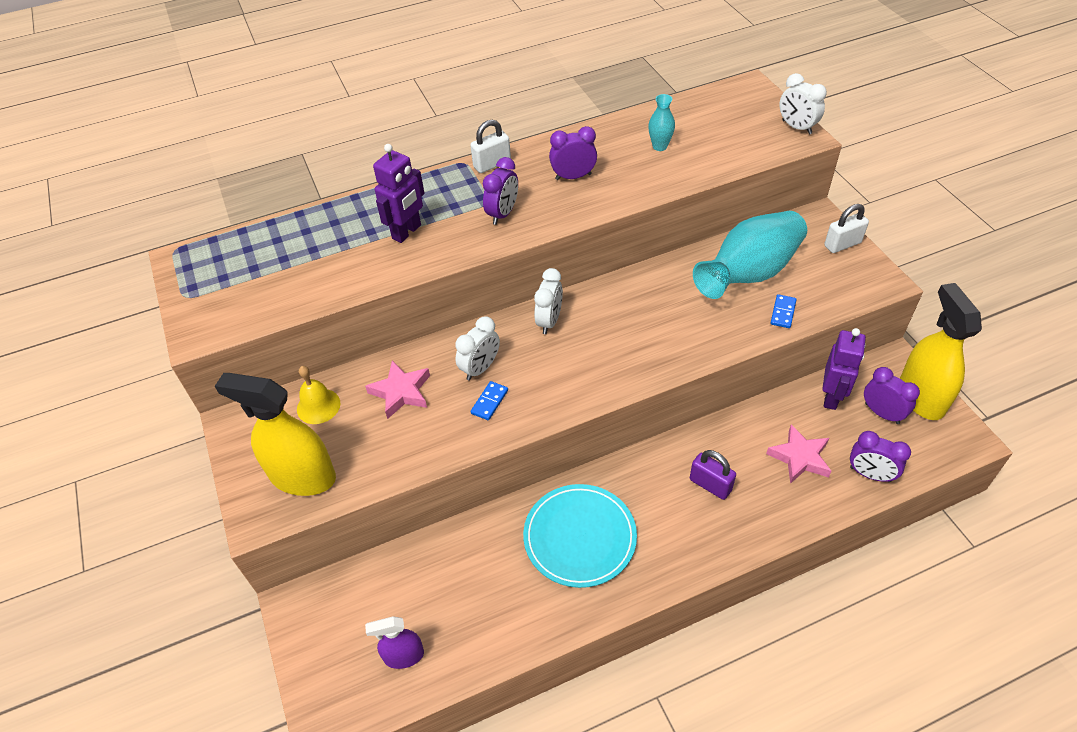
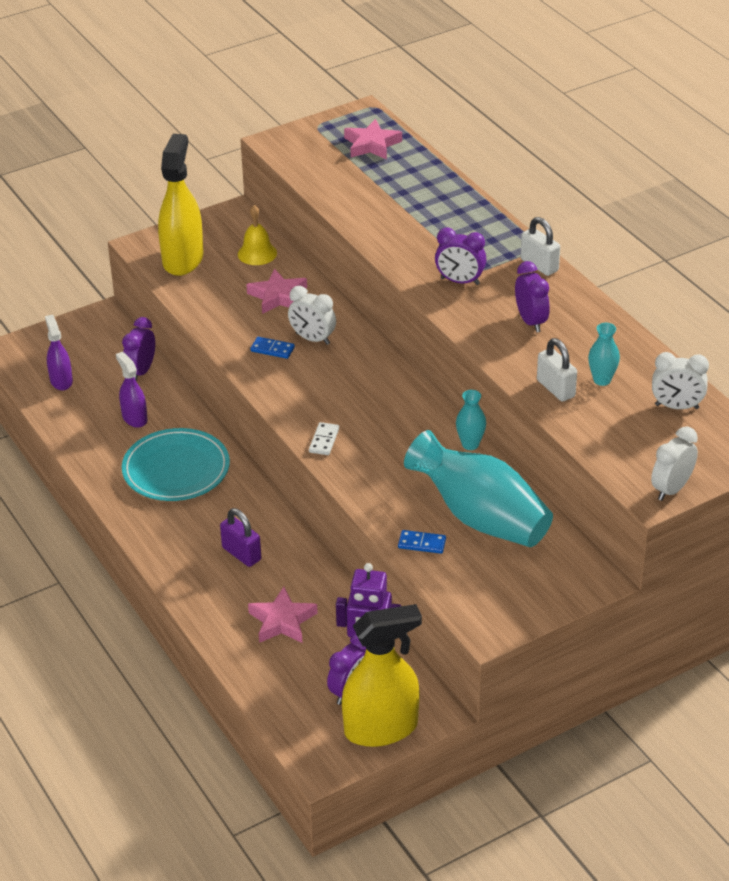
camera: 80 degrees right, 10 degrees down
(245, 256) = (371, 145): none -> pink star
(407, 232) = (421, 227): purple robot -> none
(489, 575) = (134, 418): none -> purple spray bottle
(549, 321) = (381, 376): white clock -> white clock (677, 407)
(639, 369) = (324, 440): none -> white domino
(654, 271) = (470, 444): none -> turquoise vase
(710, 485) = (241, 554): purple padlock -> purple padlock turned 75 degrees counterclockwise
(842, 244) = (548, 597): white padlock -> white padlock (556, 388)
(870, 474) = (266, 676): purple clock -> purple clock (141, 371)

